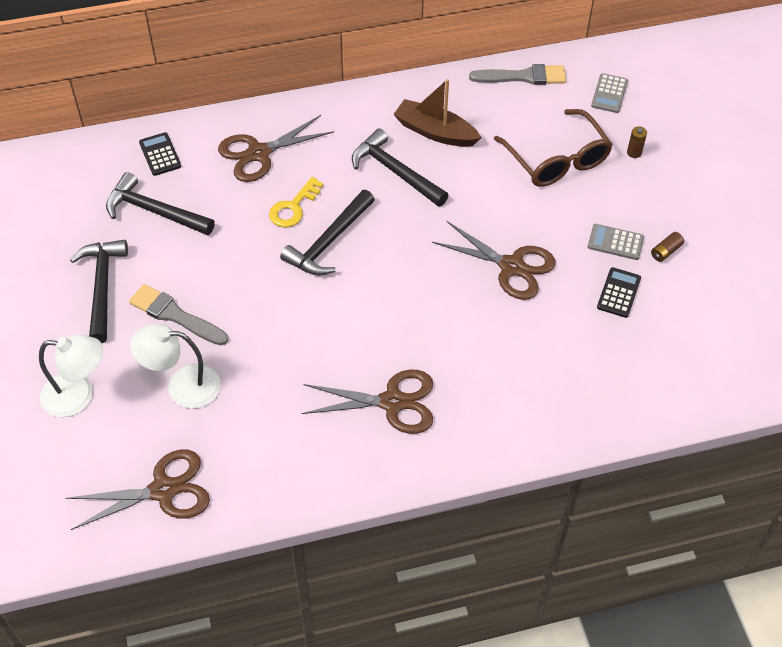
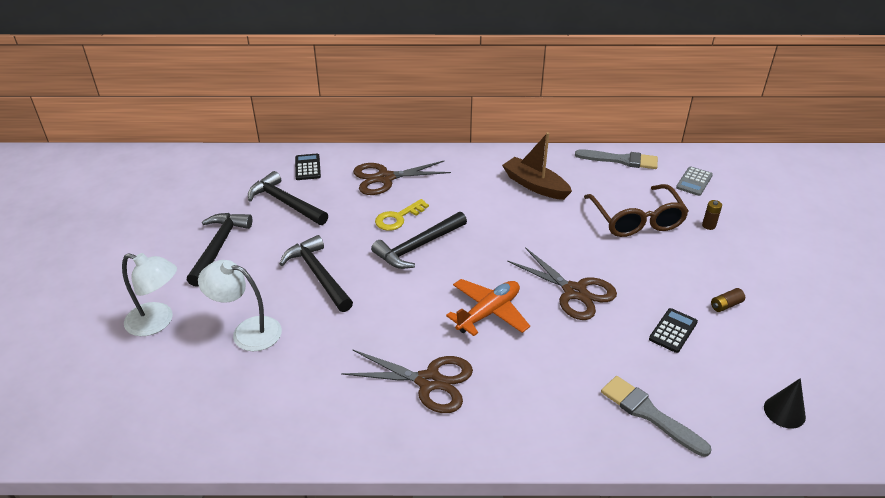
camera: 15 degrees right, 15 degrees down
(163, 490) = (189, 414): brown scissors -> none
(175, 315) = (267, 277): grey brush -> grey brush (649, 414)
(395, 172) = (492, 207): black hammer -> black hammer (318, 275)
(429, 310) = (488, 313): none -> orange plane
(615, 242) = (678, 290): grey calculator -> none
(734, 360) = (784, 412): none -> black cone

